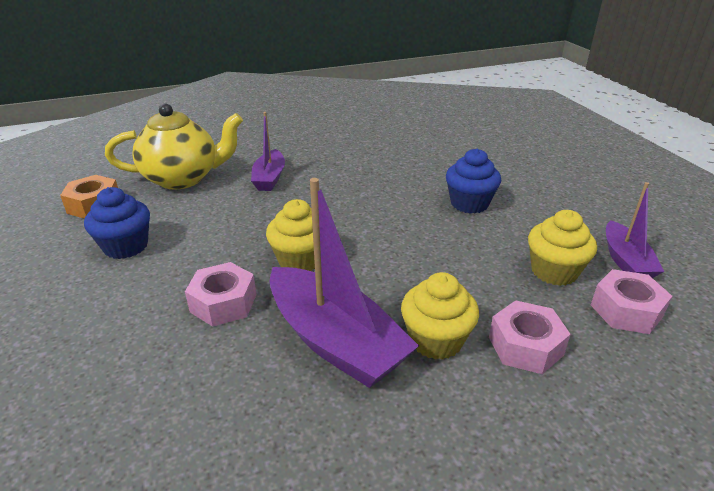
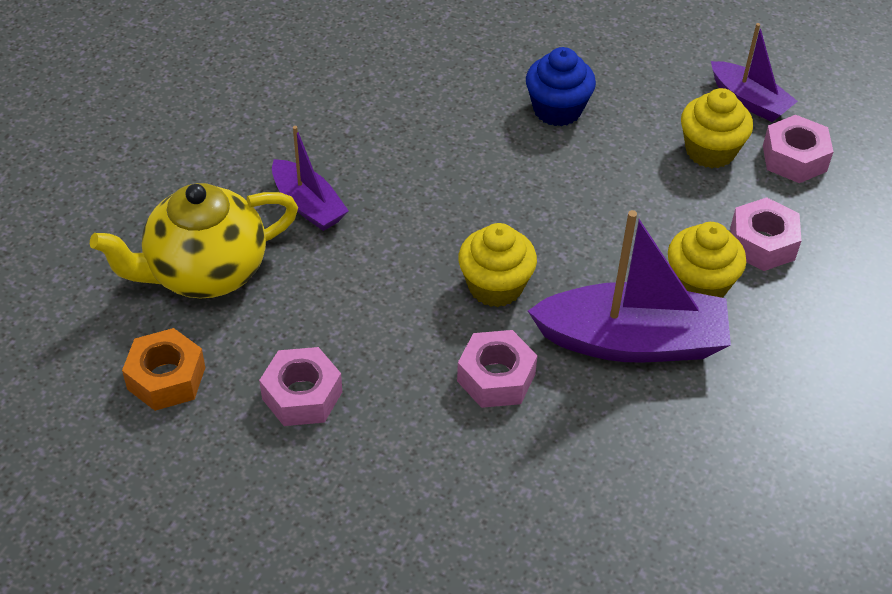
camera: 45 degrees left, 15 degrees up
(126, 246) = (302, 395): blue cupcake -> pink nut
(183, 178) = (205, 272): yellow teapot -> yellow teapot turned 150 degrees counterclockwise

